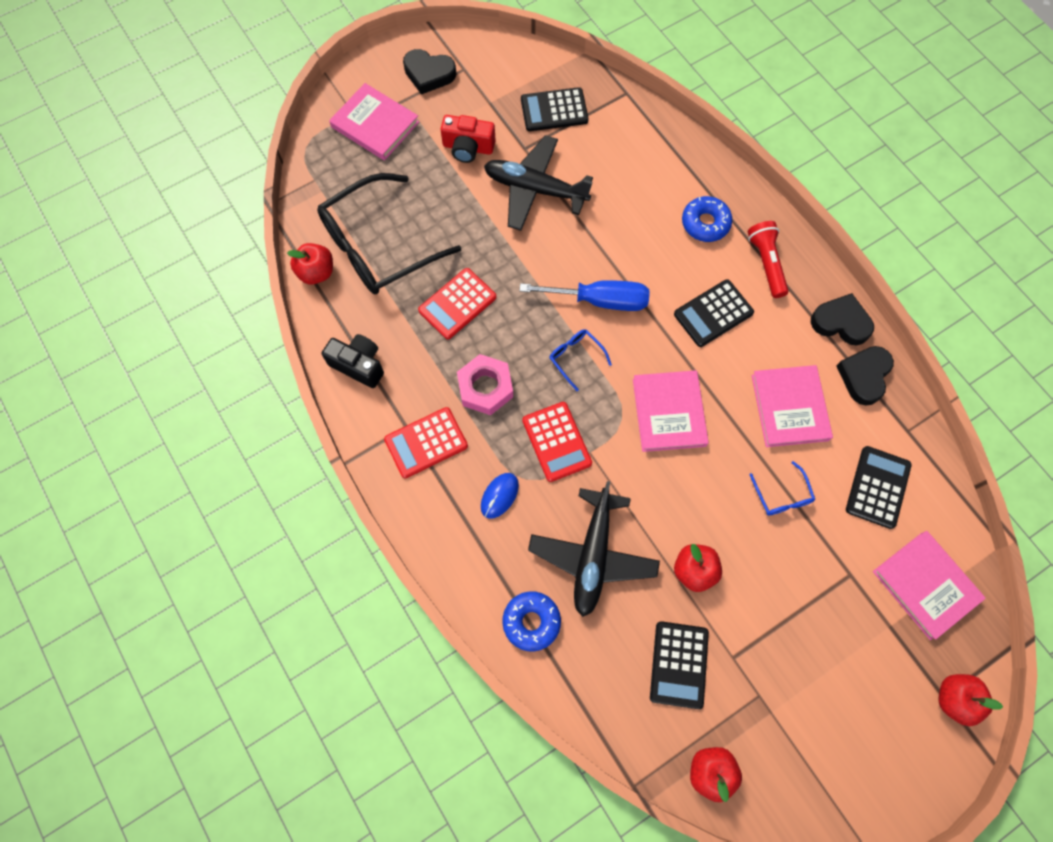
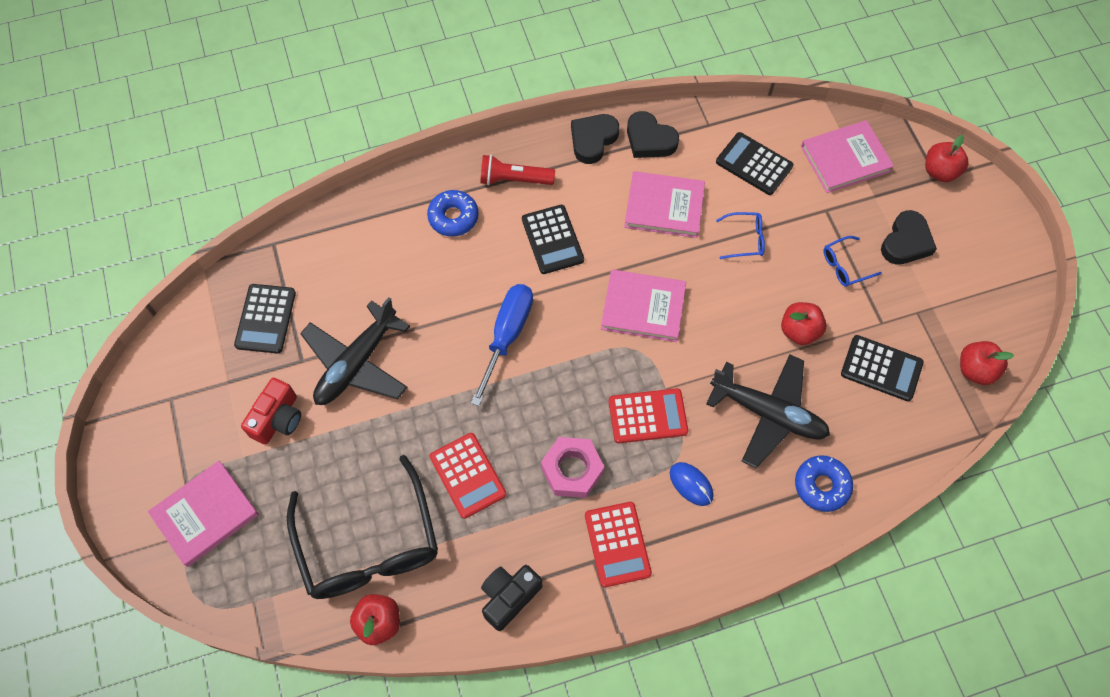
camera: 75 degrees left, 5 degrees down
(429, 74) = (161, 438): black heart -> black heart (906, 242)
(576, 358) = (563, 375): blue glasses -> blue glasses (845, 266)

